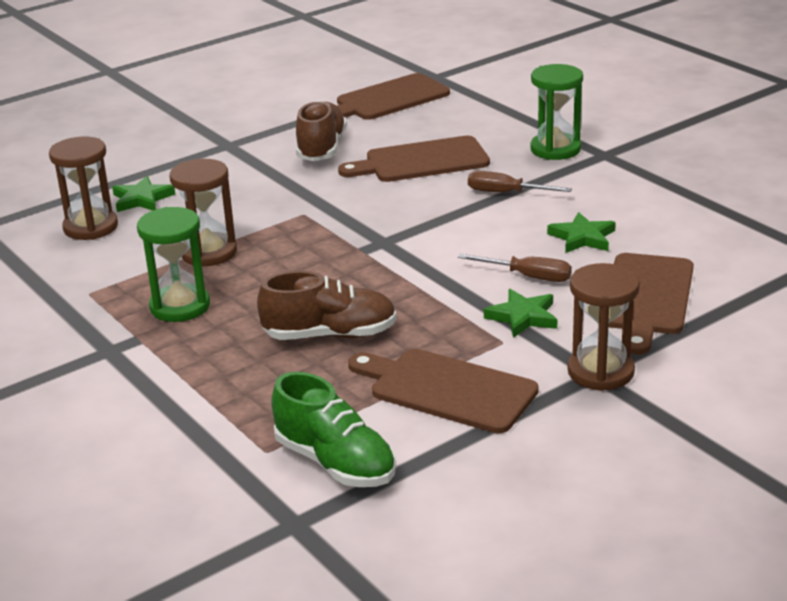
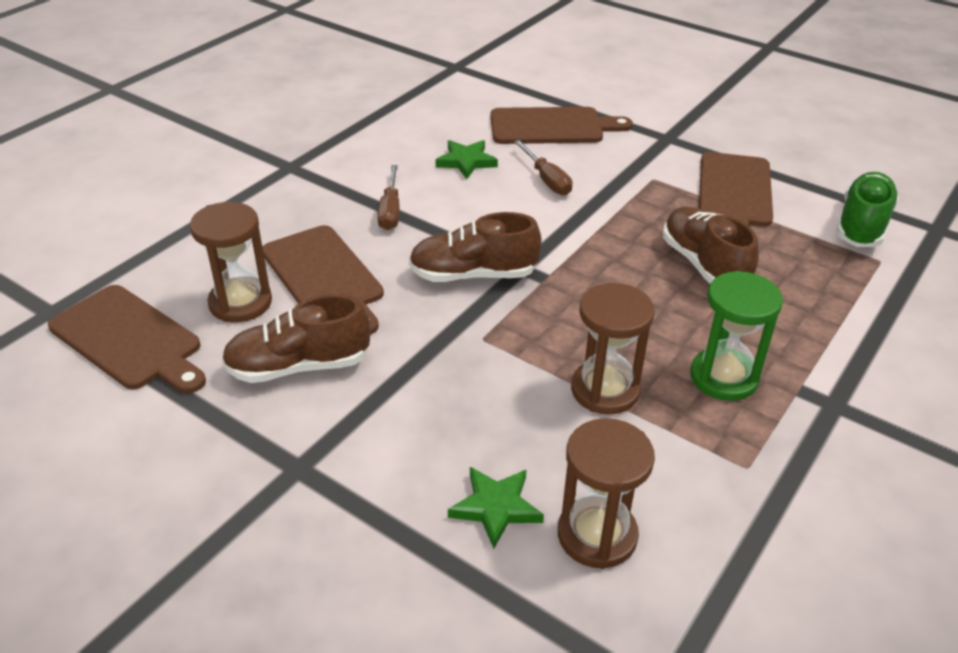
camera: 110 degrees left, 10 degrees up
(387, 219) = (473, 275): none -> brown shoe
(523, 317) = (611, 174): green star -> none
(528, 276) = (547, 179): brown screwdriver -> brown screwdriver turned 150 degrees clockwise
(555, 149) = (281, 195): green hourglass -> none
(600, 372) = (663, 136): brown hourglass -> brown hourglass (240, 303)

